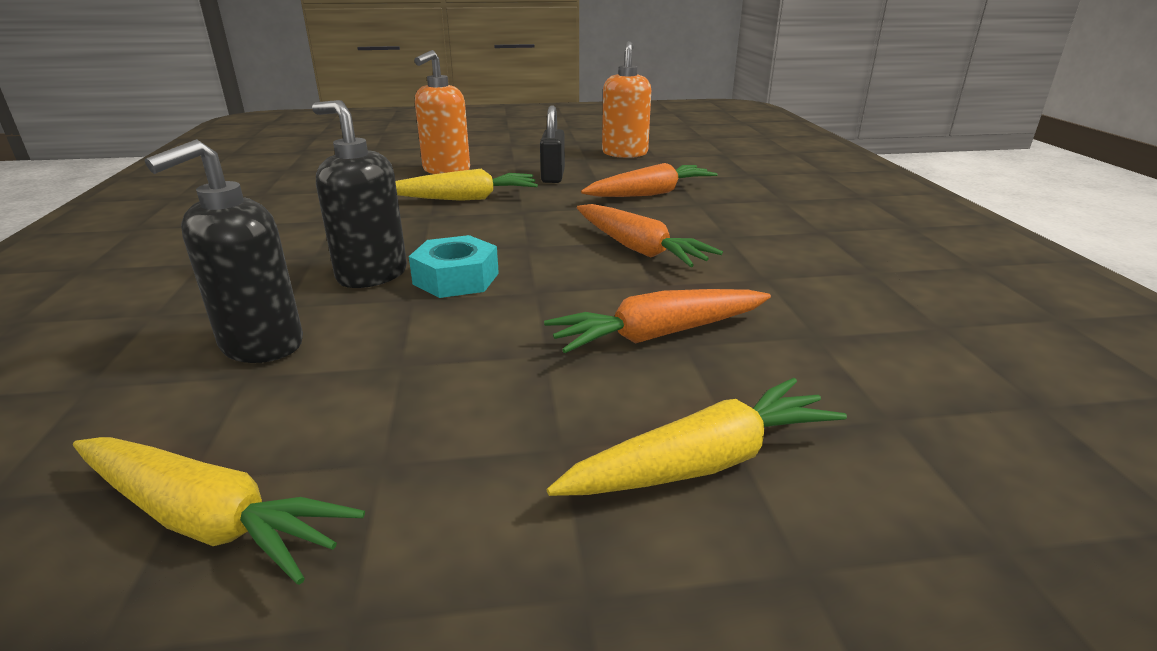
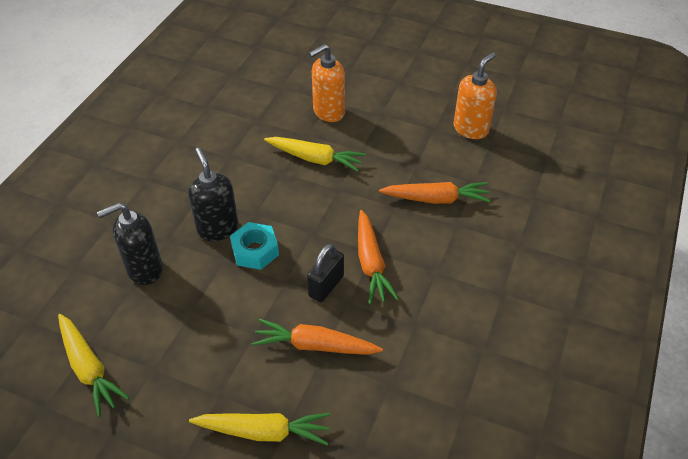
camera: 30 degrees right, 20 degrees up
(553, 176) = (391, 148): black padlock -> black padlock (326, 286)

